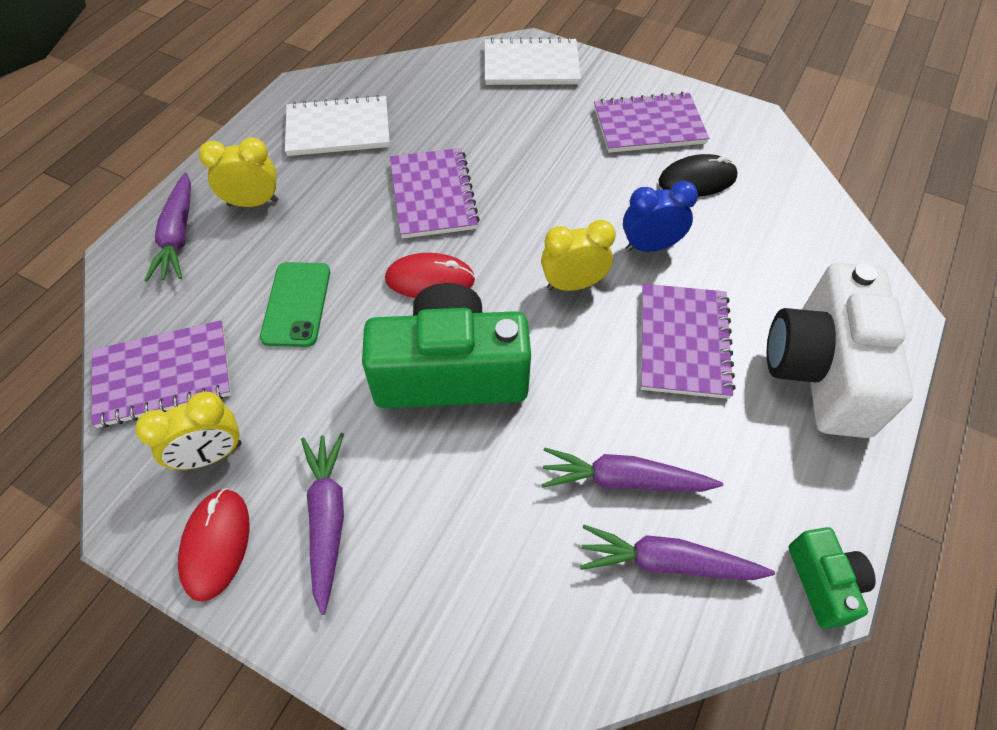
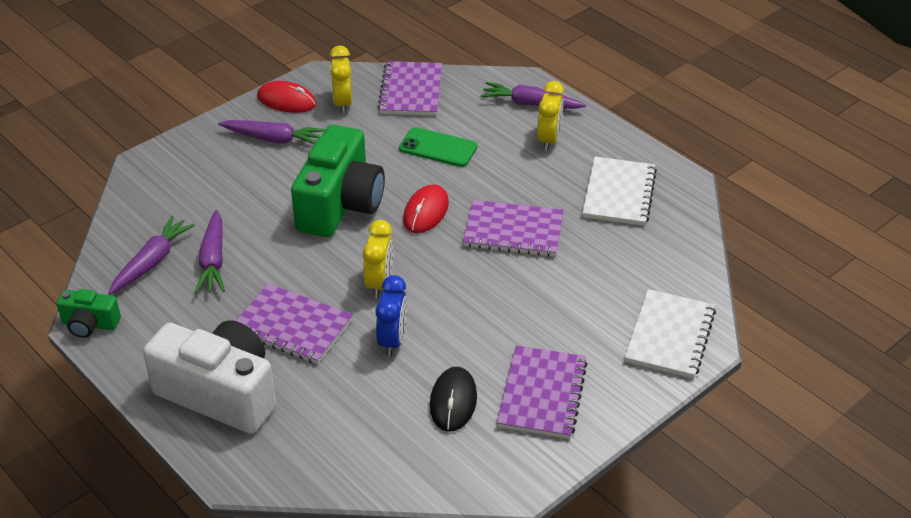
camera: 110 degrees right, 15 degrees down
(624, 480) = (213, 260): purple carrot -> purple carrot turned 150 degrees clockwise

